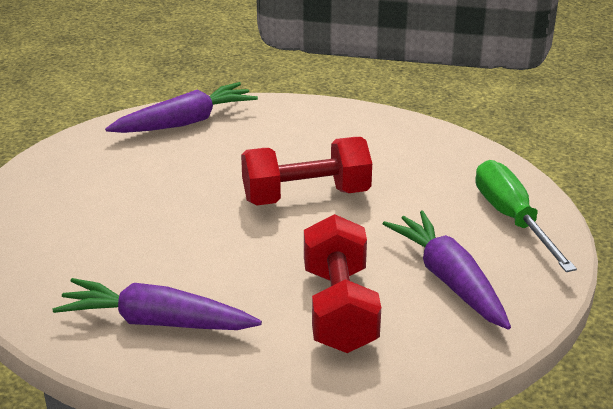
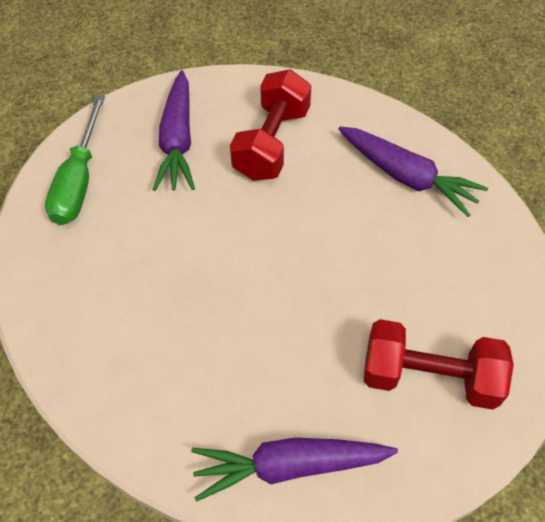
camera: 155 degrees left, 25 degrees up
(306, 196) = (226, 274): red dumbbell -> red dumbbell (429, 377)

